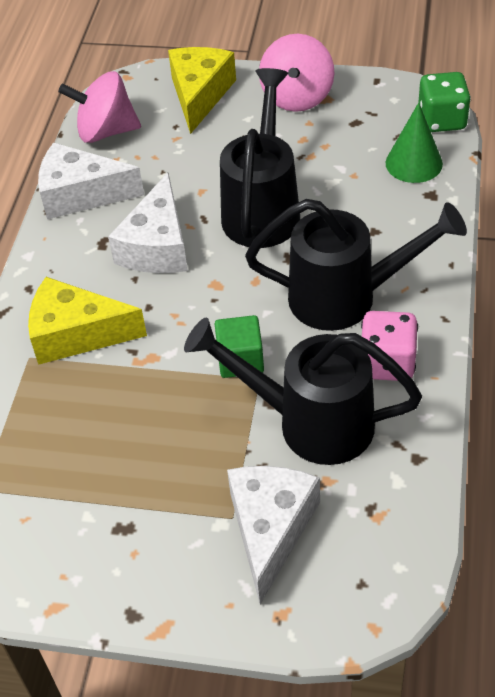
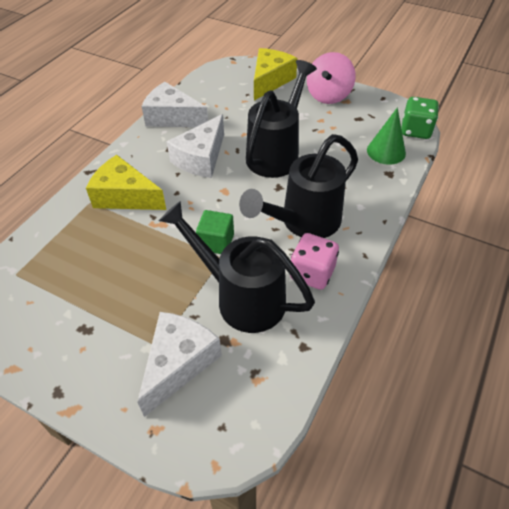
camera: 15 degrees right, 0 degrees up
(106, 131) = (205, 87): pink spinning top -> none
(346, 297) = (304, 222): black watering can -> black watering can turned 120 degrees clockwise

